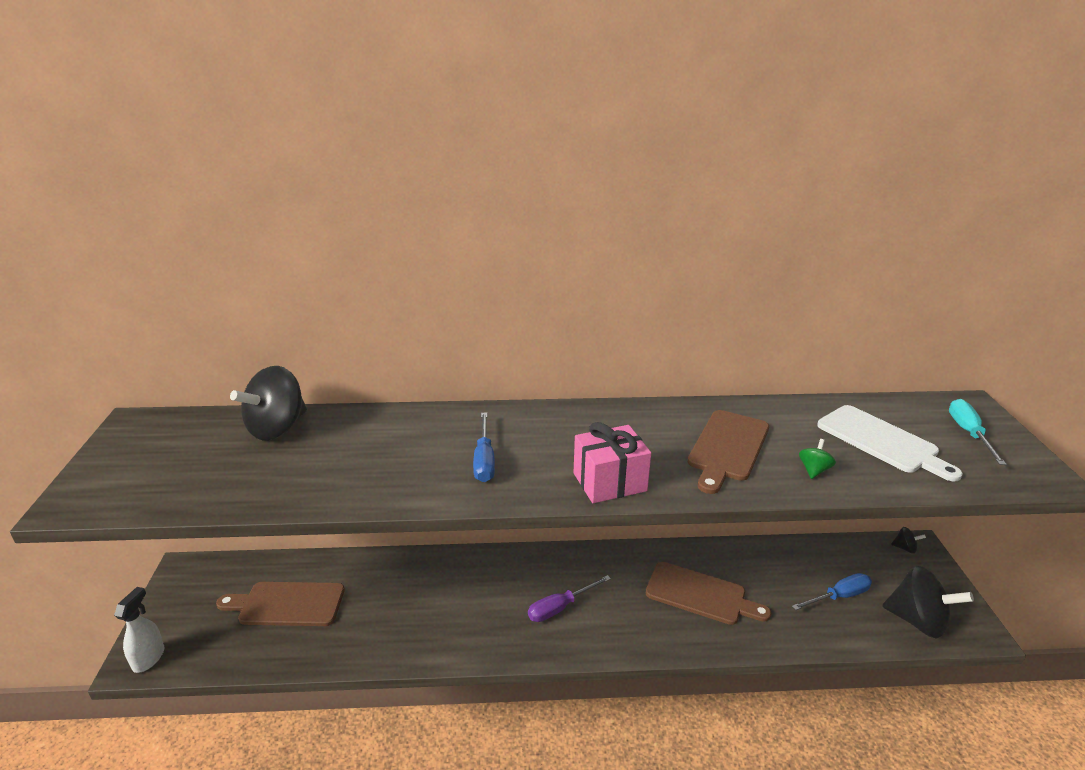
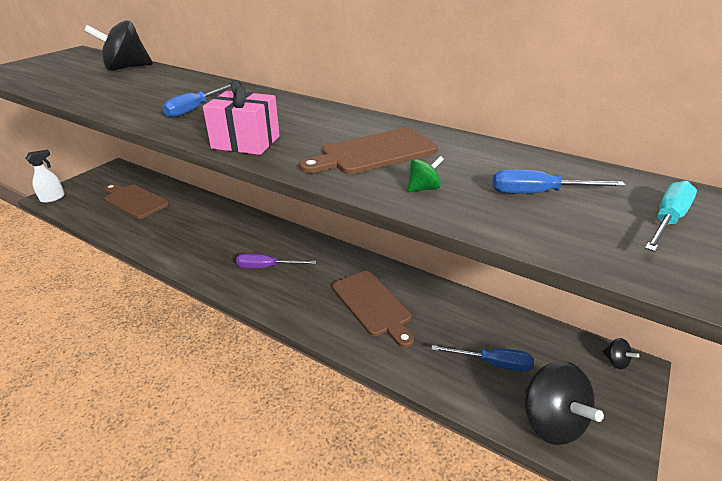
camera: 35 degrees right, 5 degrees up
(881, 441) = (538, 193): white cutting board -> blue screwdriver

